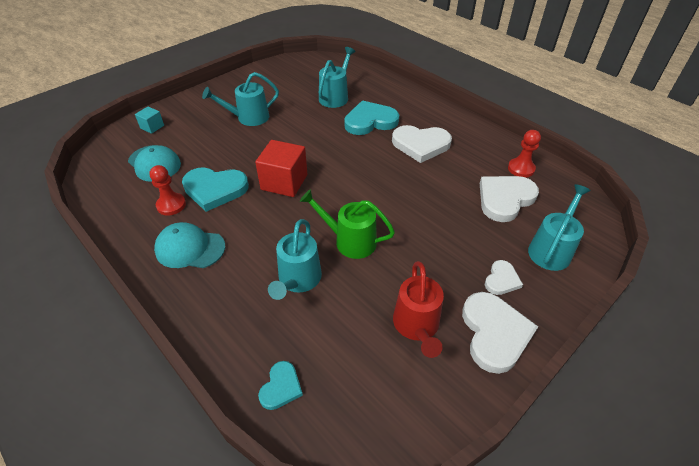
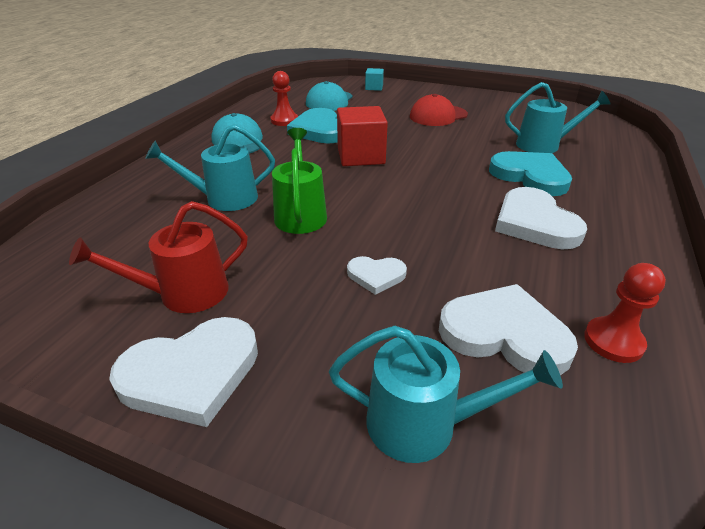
camera: 65 degrees right, 10 degrees down
(248, 118) = (438, 116): turquoise watering can -> red cap
(281, 387) = (85, 224): turquoise heart -> none
(501, 280) = (306, 363): white heart -> white heart (376, 275)

